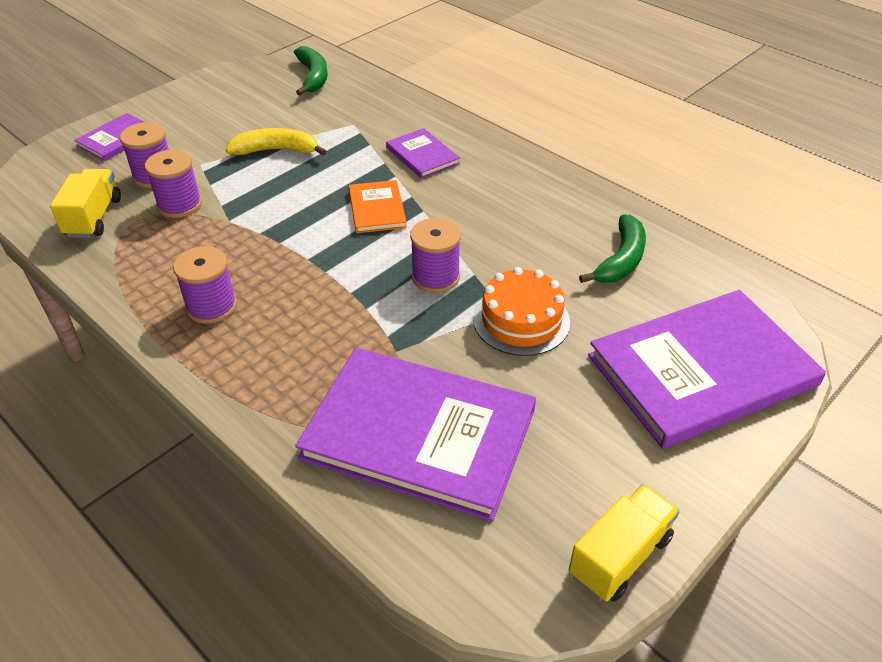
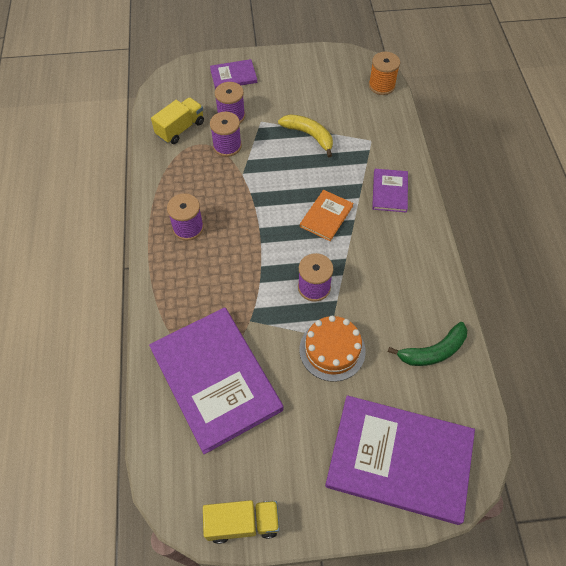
camera: 40 degrees right, 15 degrees up
(313, 77) = (381, 85): green banana -> orange spool

